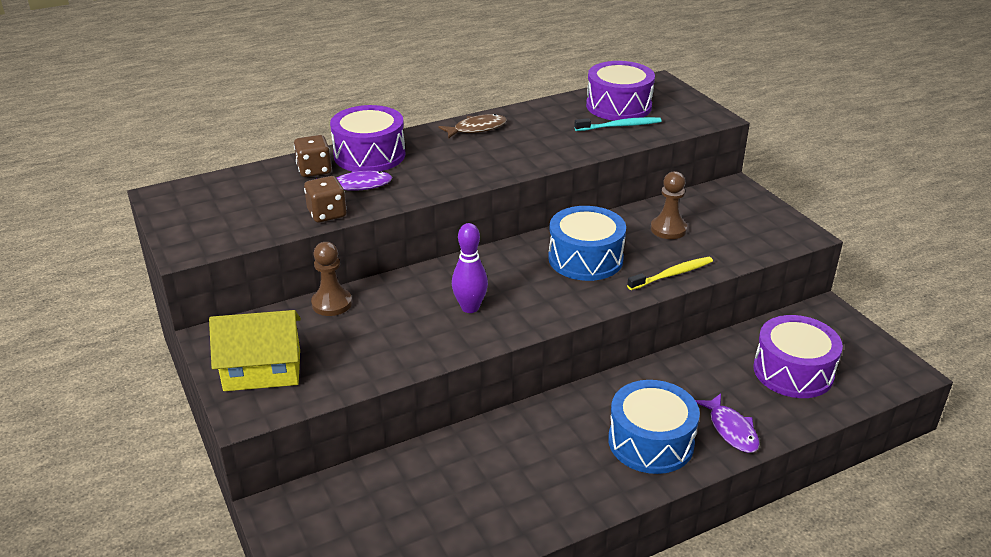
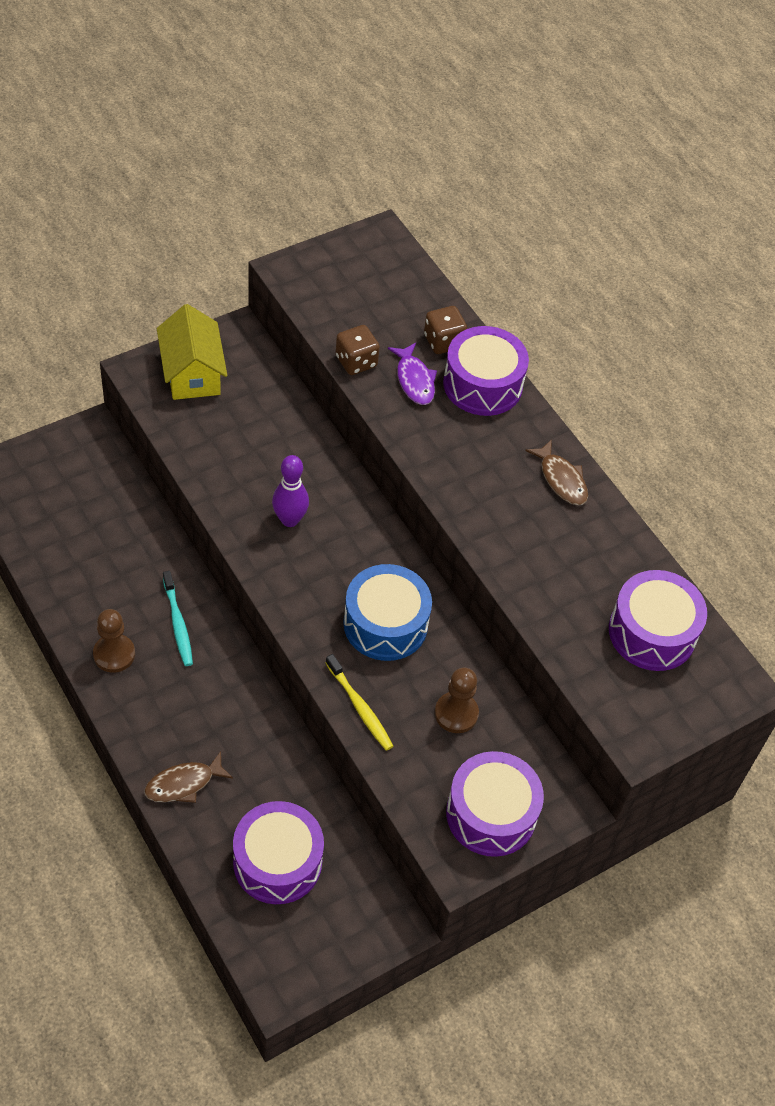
camera: 80 degrees right, 20 degrees up
(332, 303) = (292, 409): brown pawn -> brown pawn (114, 654)
(619, 126) = (593, 629): turquoise toothbrush -> turquoise toothbrush (178, 623)
(651, 442) = (167, 709): blue drum -> none
(731, 430) = (183, 783): purple fish -> brown fish
(754, 219) = (491, 814): none -> purple drum

